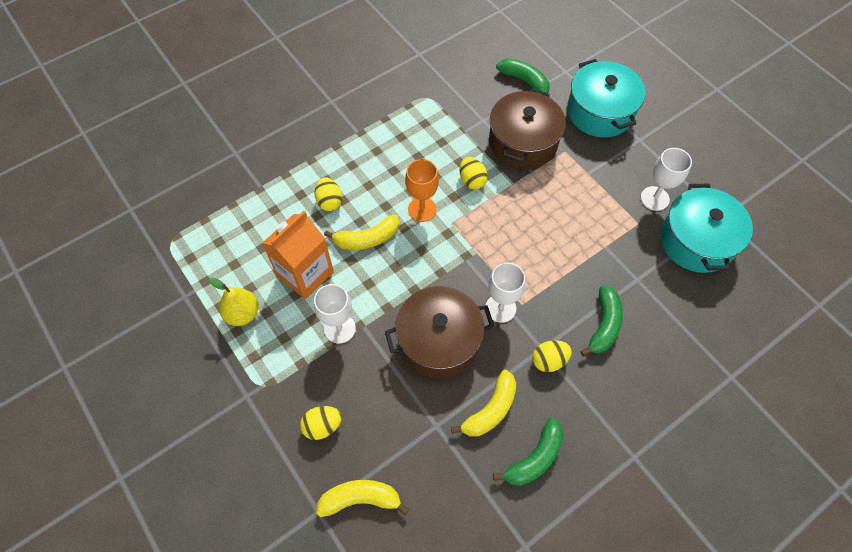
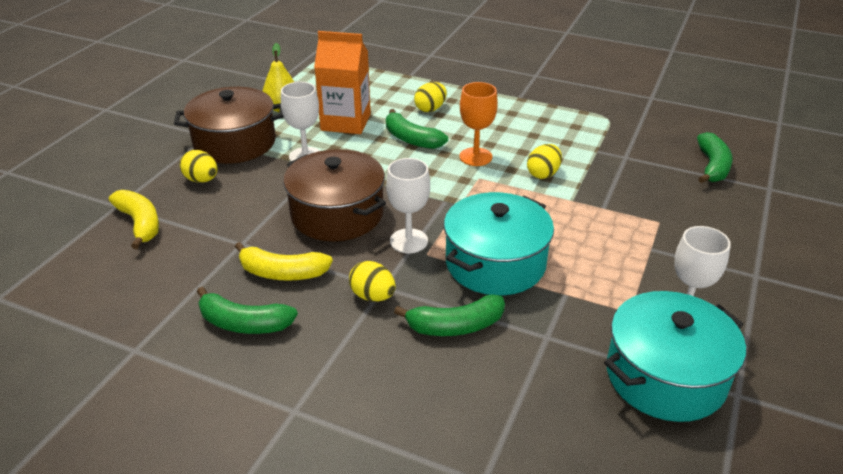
camera: 60 degrees right, 25 degrees down
(367, 239) = (411, 139): yellow banana -> green banana
(523, 142) = (632, 190): brown pot -> brown pot (235, 143)
(600, 112) = (750, 230): turquoise pot -> turquoise pot (495, 263)

